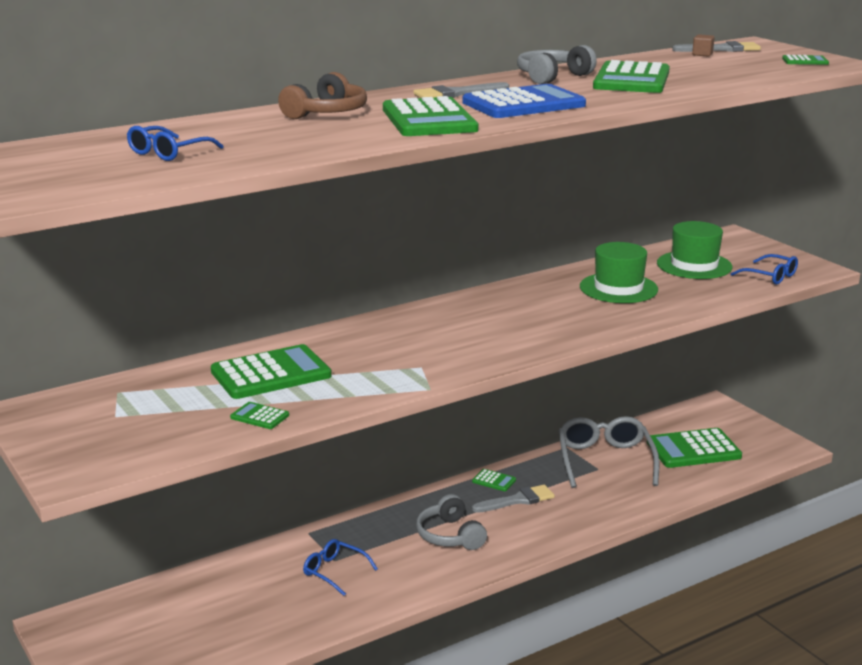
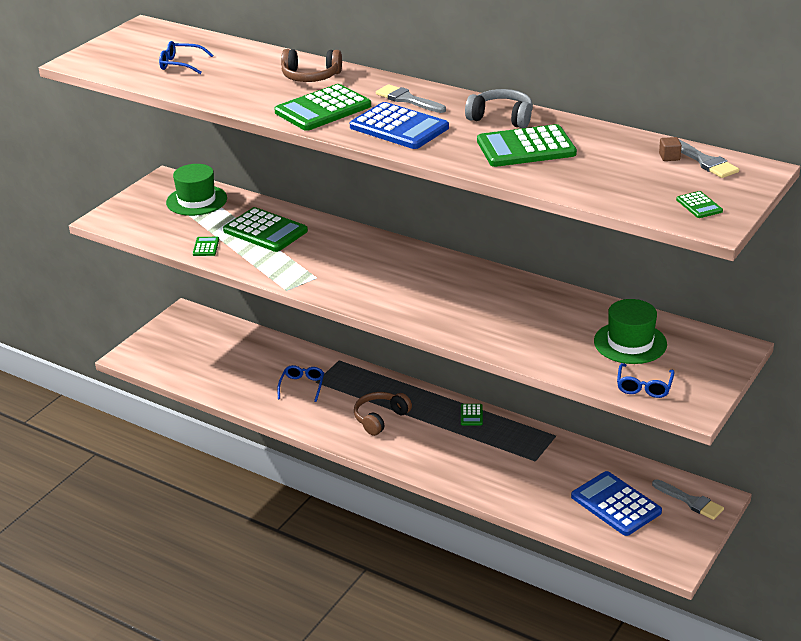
camera: 65 degrees right, 10 degrees up
(450, 536) = (380, 418): grey headphones -> brown headphones
(517, 500) = (453, 434): grey brush -> grey brush (690, 501)
(605, 460) = (552, 460): grey glasses -> none
(618, 288) = (537, 318): green hat -> green hat (196, 200)
(693, 449) = (616, 504): green calculator -> blue calculator

